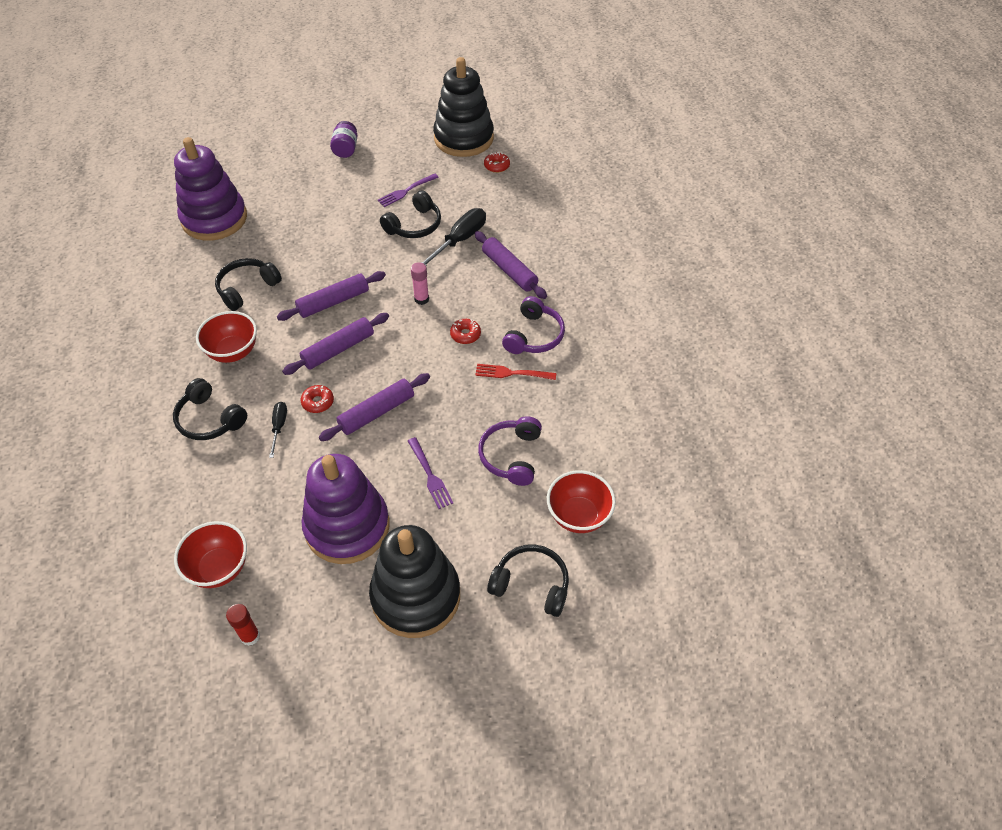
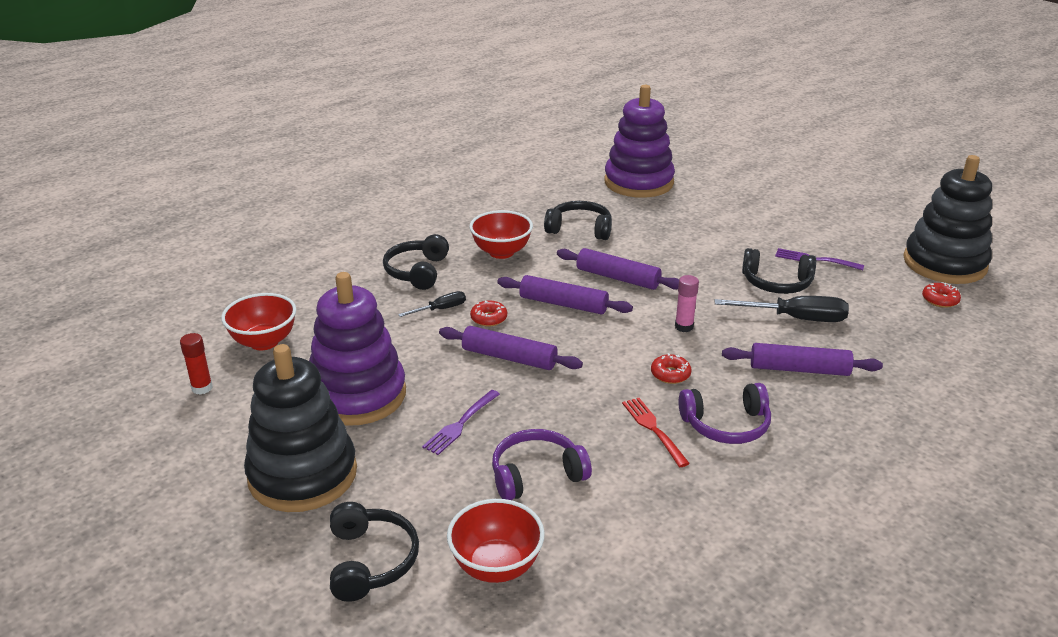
camera: 60 degrees right, 20 degrees down
(346, 149) = (817, 206): purple jar -> none
(509, 270) = (799, 369): purple rolling pin -> purple rolling pin turned 75 degrees clockwise

